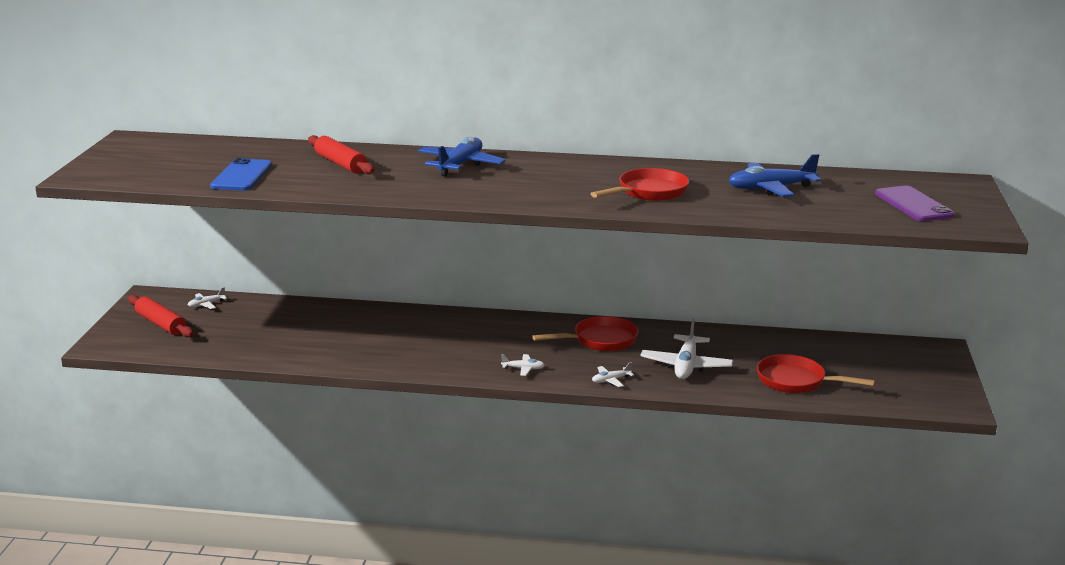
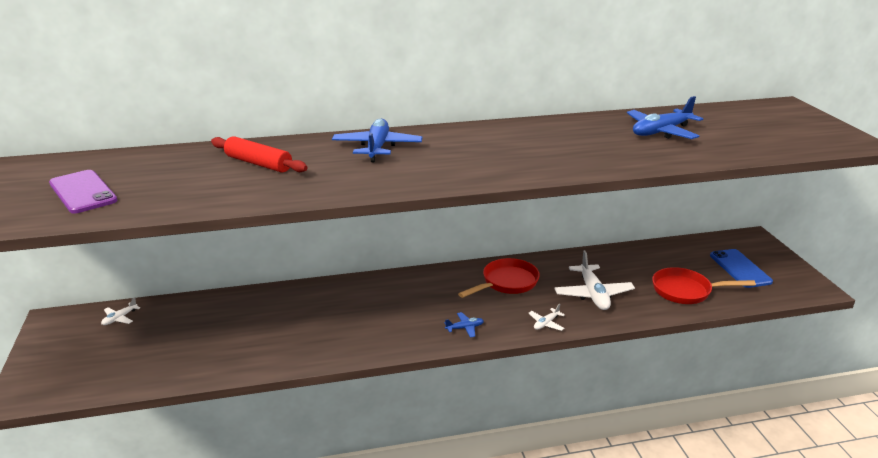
camera: 20 degrees left, 5 degrees up
(161, 324) = (80, 353): red rolling pin -> none
(242, 176) = (161, 194): blue phone -> blue phone (740, 268)
(523, 369) = (465, 328): white plane -> blue plane
(648, 192) = (570, 151): red pan -> none
(913, 204) = (781, 130): purple phone -> purple phone (82, 192)

